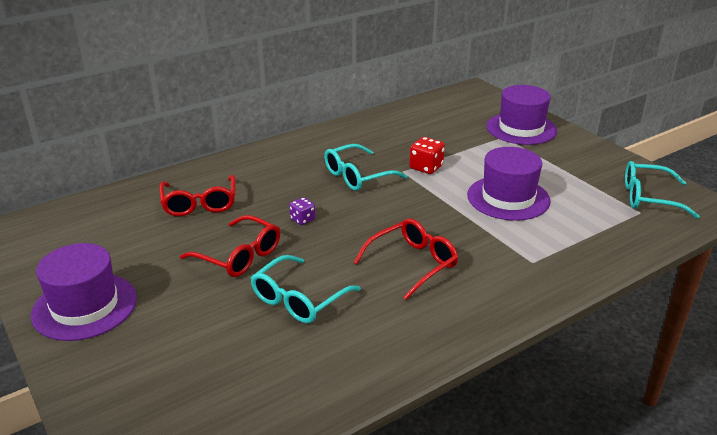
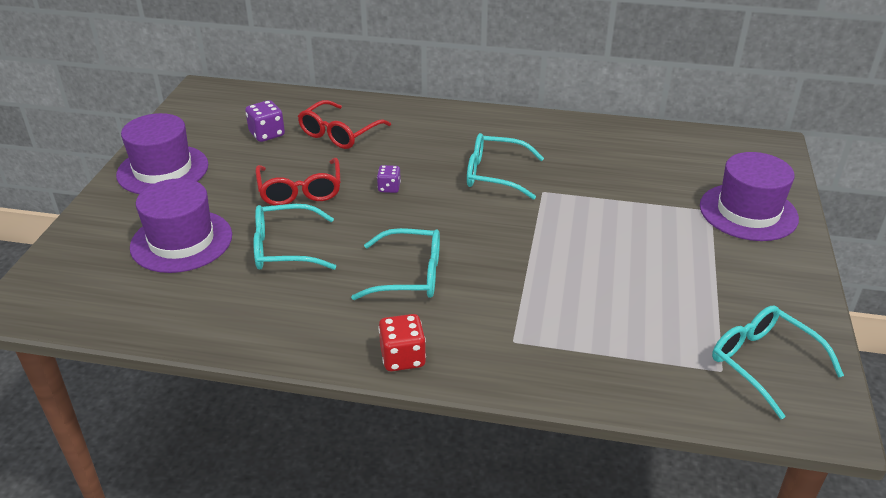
camera: 45 degrees right, 5 degrees up
(137, 232) = (267, 134): none -> purple dice
(412, 263) = (409, 275): red glasses -> turquoise glasses
(426, 167) = (571, 199): red dice -> red dice (402, 357)
(508, 198) = (599, 271): purple hat -> purple hat (181, 241)

